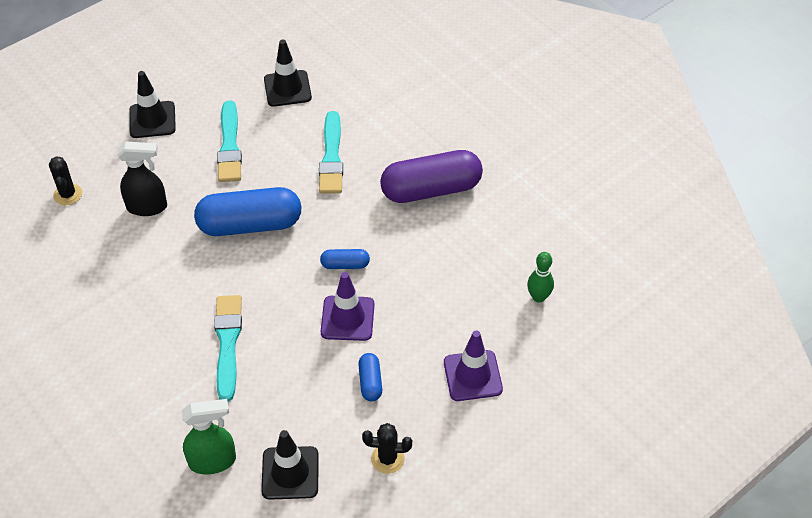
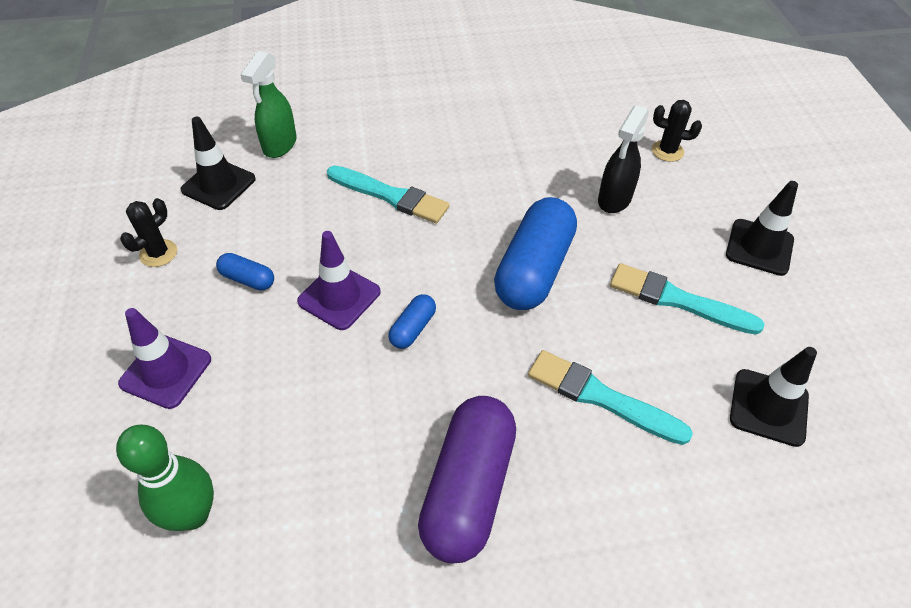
camera: 120 degrees right, 0 degrees up
(538, 297) = (193, 514): green bowling pin -> green bowling pin, size x1.56

